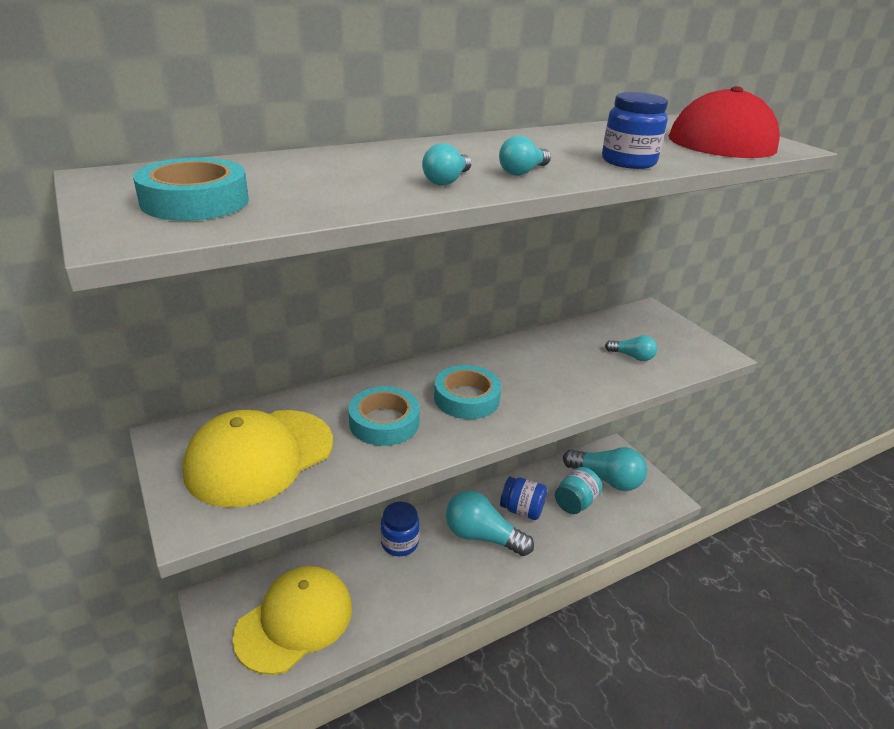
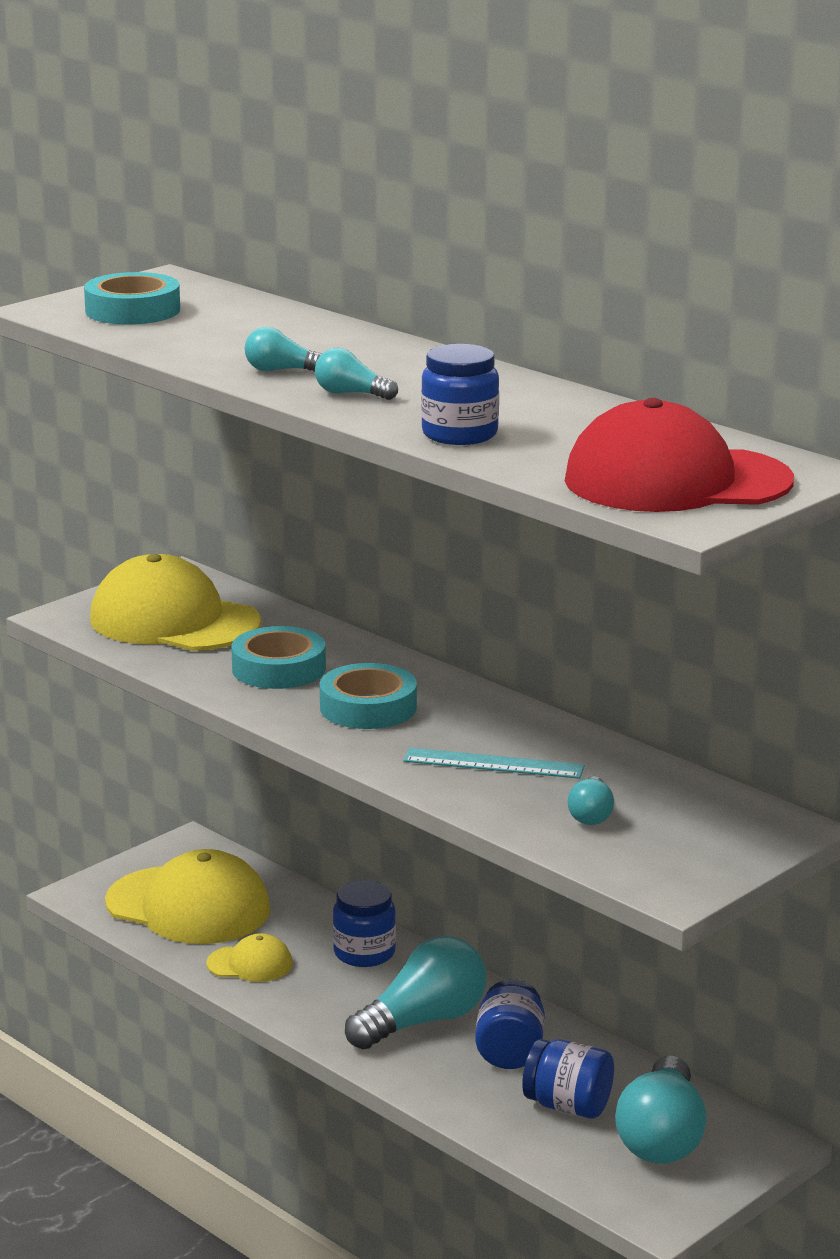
camera: 75 degrees right, 10 degrees down
(386, 602) = (250, 964): none -> yellow cap
(482, 536) = (423, 1021): turquoise light bulb -> turquoise light bulb turned 45 degrees clockwise
(562, 371) = (493, 763): none -> turquoise ruler
(575, 503) = (568, 1106): turquoise jar -> blue jar

